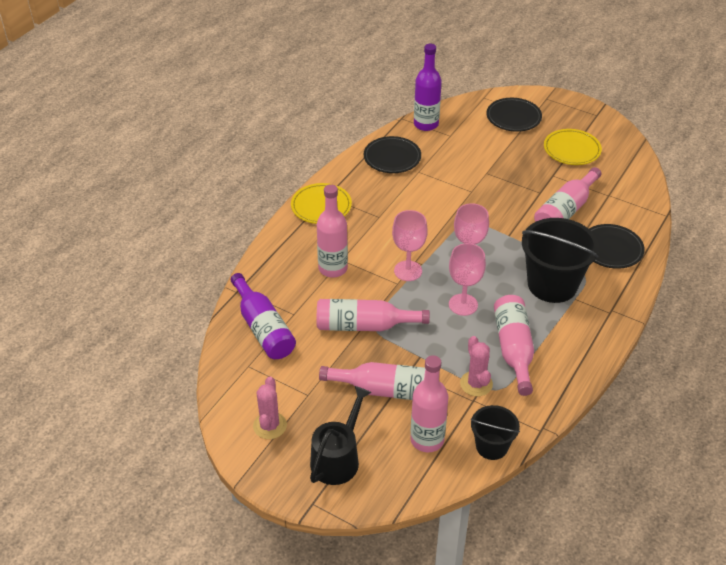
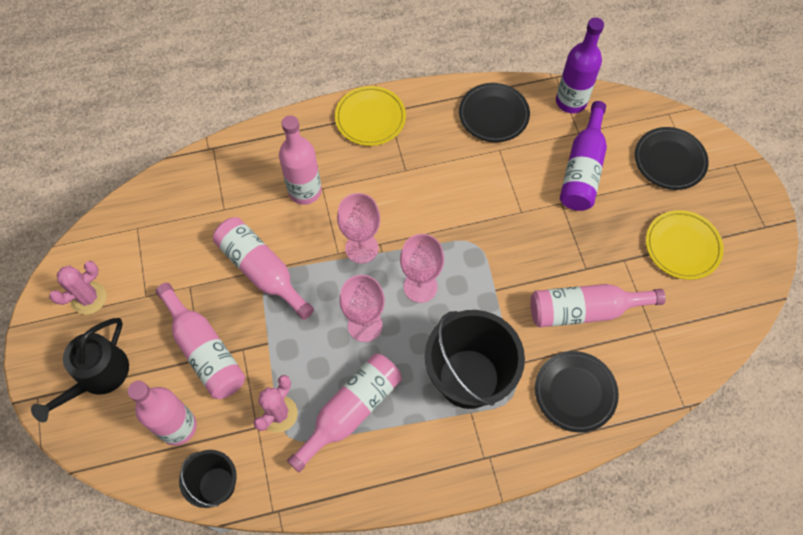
camera: 45 degrees right, 20 degrees up
(263, 328) = (187, 202): purple bottle -> purple bottle (582, 169)
(338, 458) = (98, 376): black watering can -> black watering can turned 135 degrees clockwise

